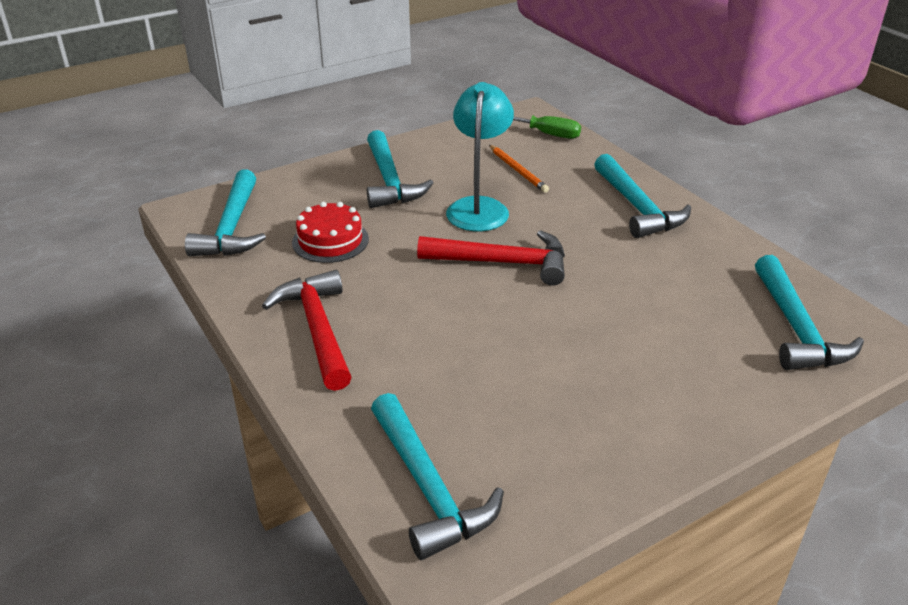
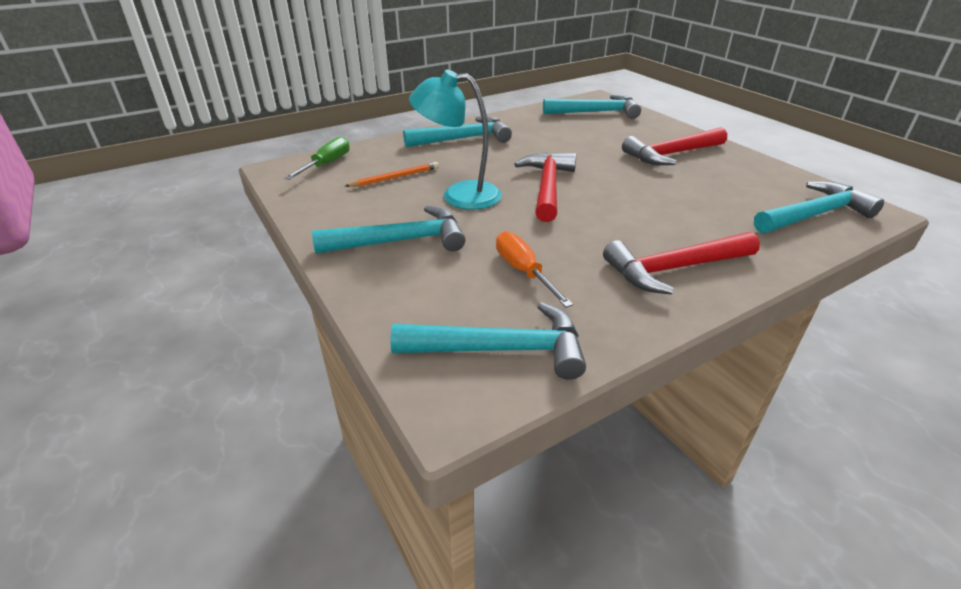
camera: 90 degrees left, 0 degrees up
(330, 240) = (523, 271): red cake -> orange screwdriver
(627, 384) = (671, 154): none -> red hammer

